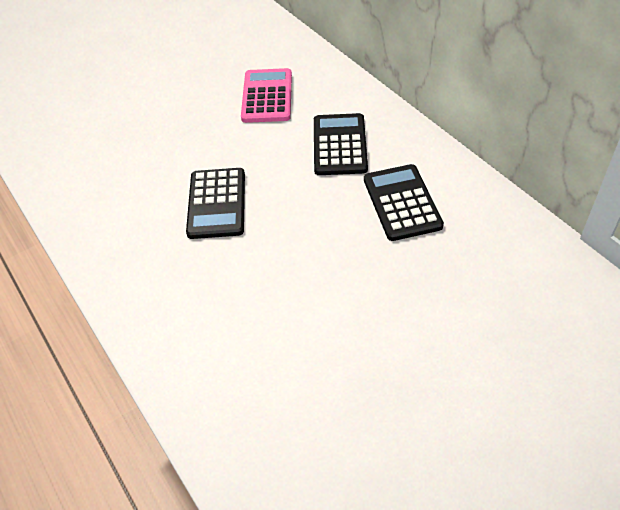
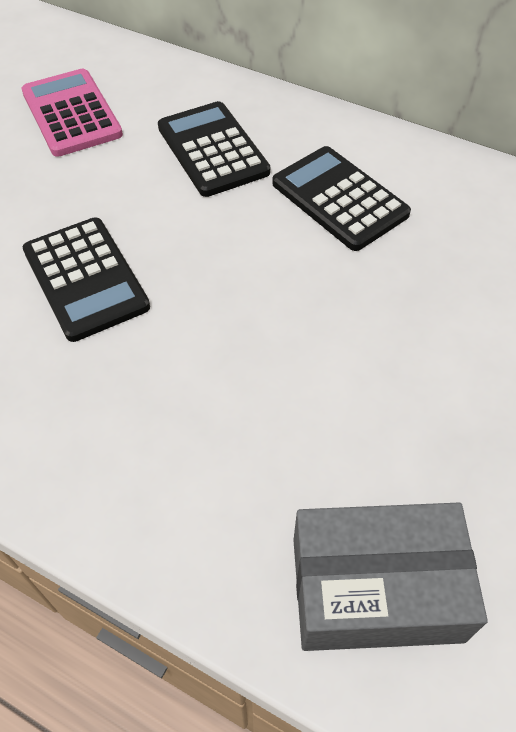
camera: 30 degrees left, 5 degrees up
(271, 443) = (376, 589): none -> grey box

